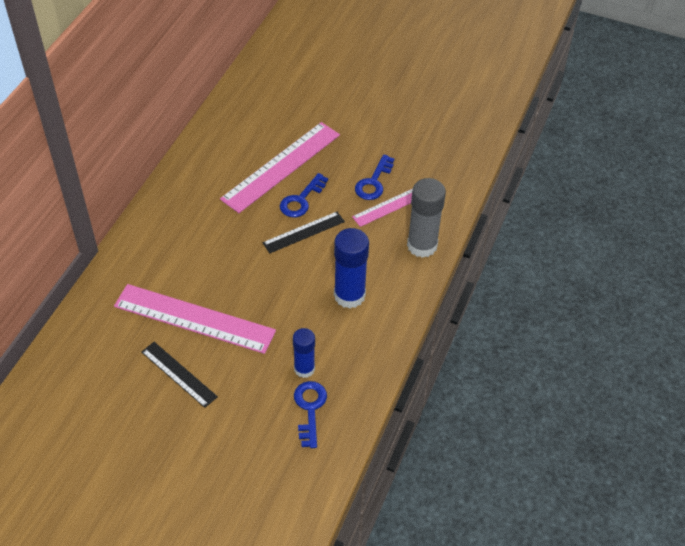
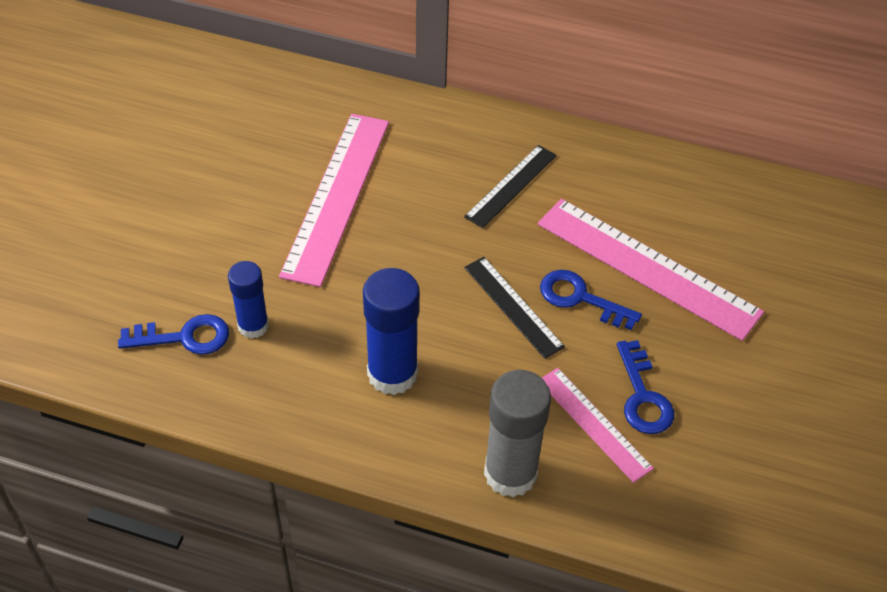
camera: 85 degrees right, 0 degrees up
(179, 374) = (245, 191): black ruler -> black ruler (511, 186)
(374, 182) = (643, 396): blue key -> blue key turned 120 degrees counterclockwise

